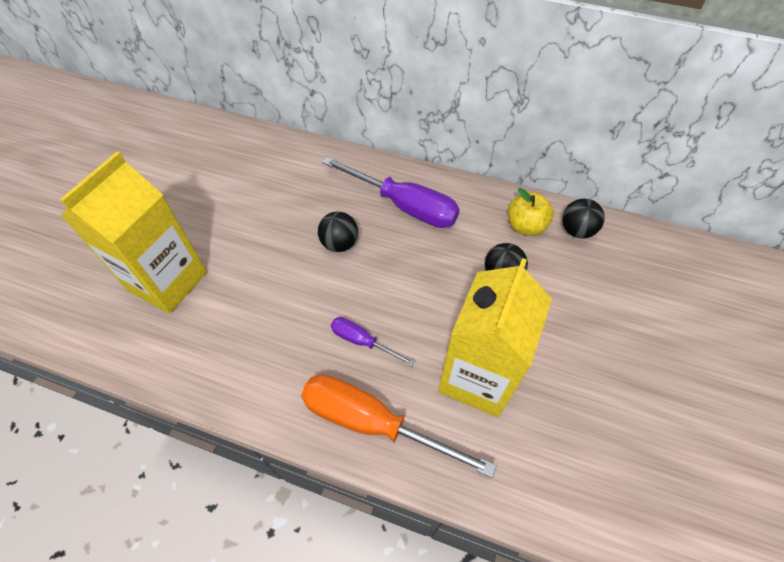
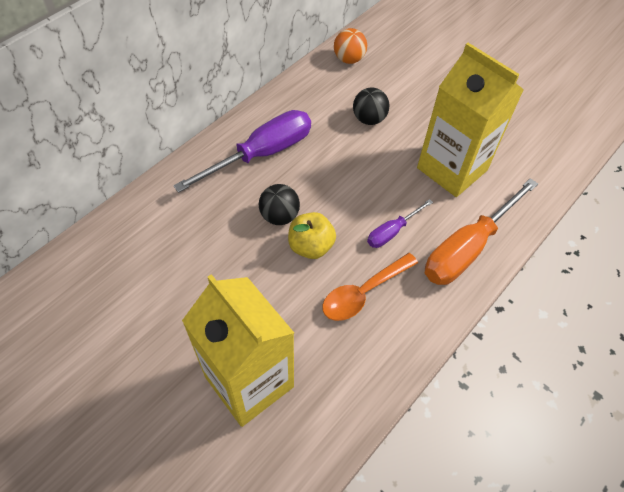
camera: 70 degrees left, 0 degrees up
(280, 338) = (363, 293): none -> orange spoon
(525, 226) = (329, 86): yellow apple -> yellow apple (311, 246)
(576, 230) = (349, 59): black ball -> orange ball

